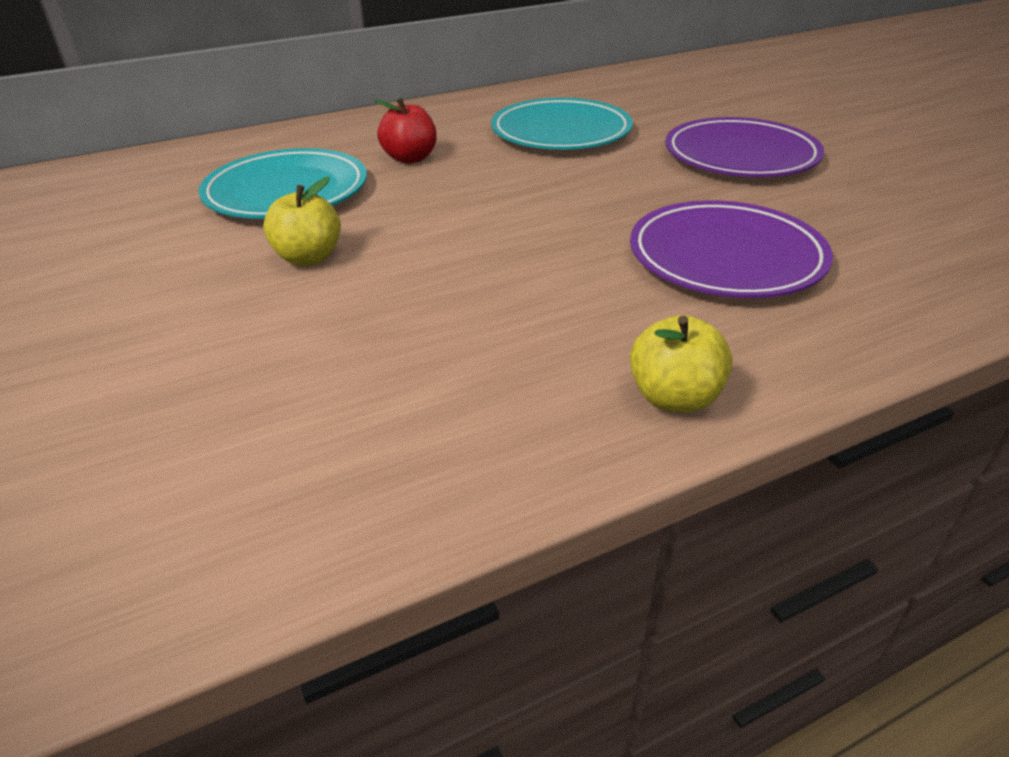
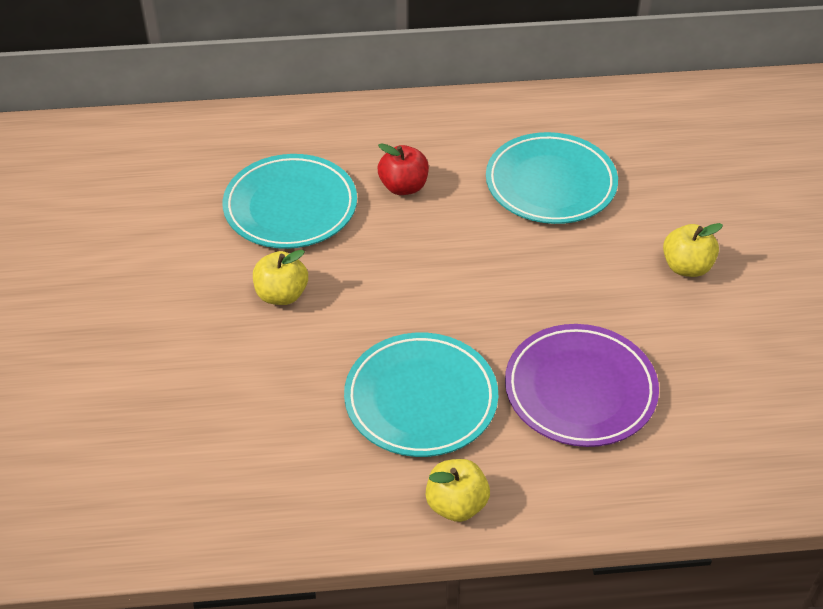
camera: 20 degrees right, 10 degrees up
(546, 307) = (421, 399): none -> turquoise plate
(740, 156) = (686, 267): purple plate -> yellow apple

